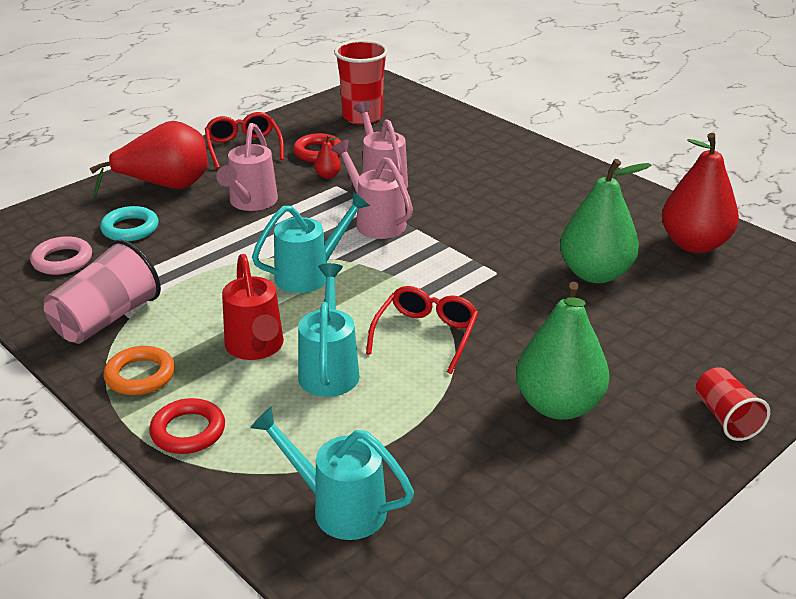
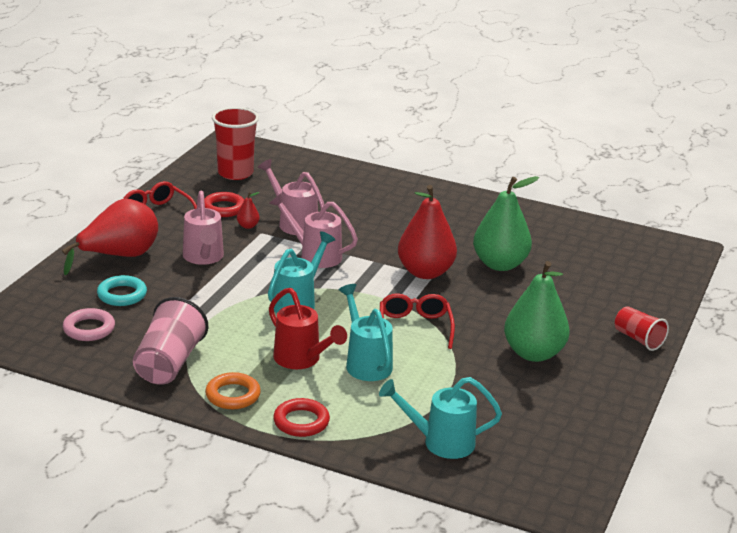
camera: 25 degrees left, 5 degrees down
(694, 244) = (552, 232): red pear -> red pear (425, 272)

